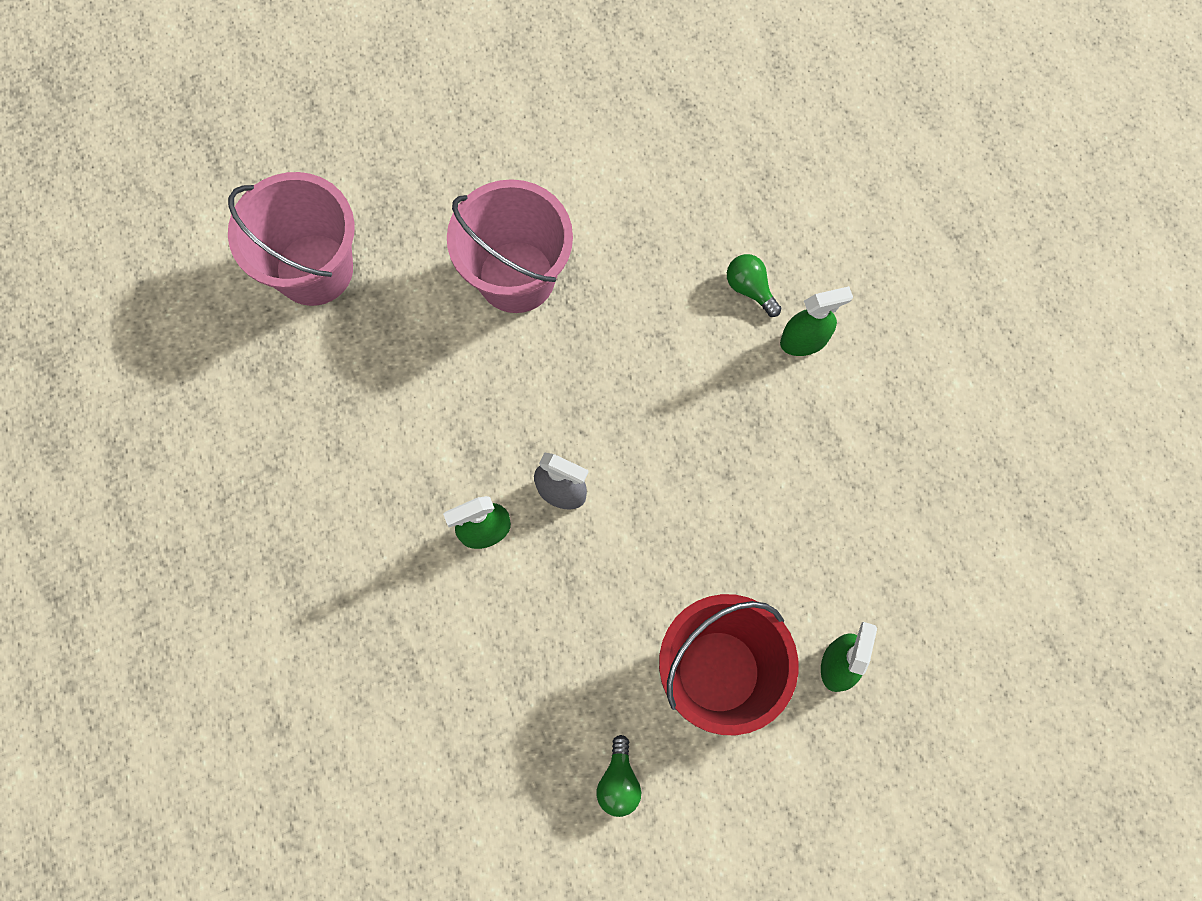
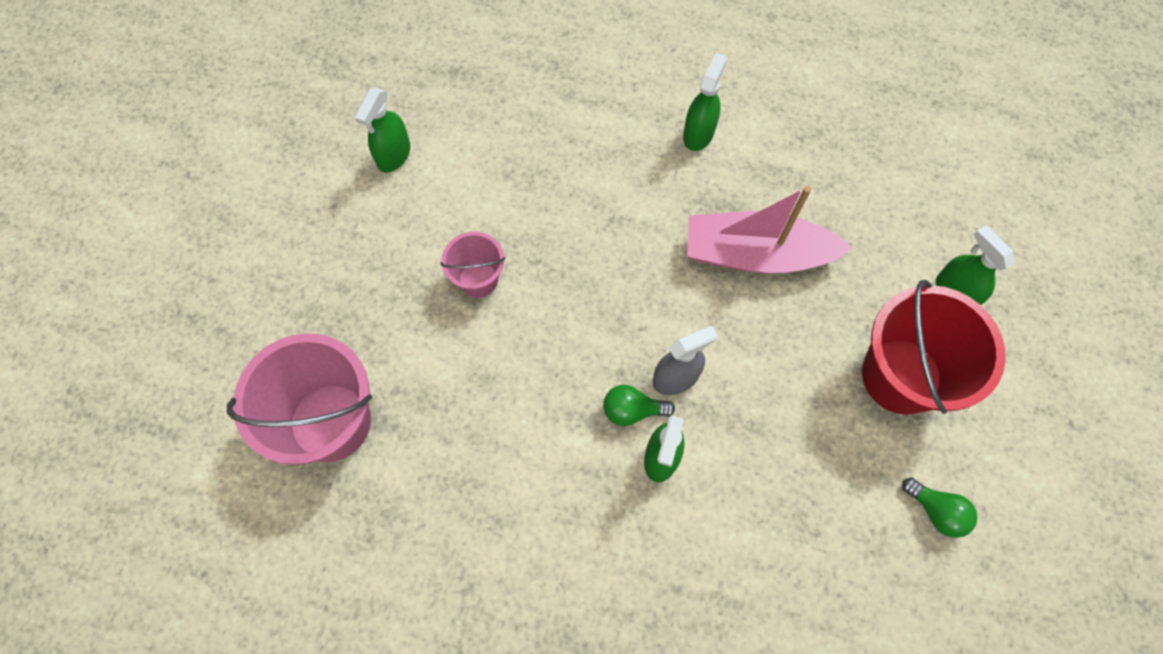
camera: 50 degrees left, 5 degrees down
(516, 277) = (478, 279): pink bucket -> pink bucket, size x0.52
(567, 125) = (393, 155): none -> green spray bottle
(729, 473) = (756, 254): none -> pink boat
(750, 288) = (630, 136): green light bulb -> green light bulb (632, 410)

